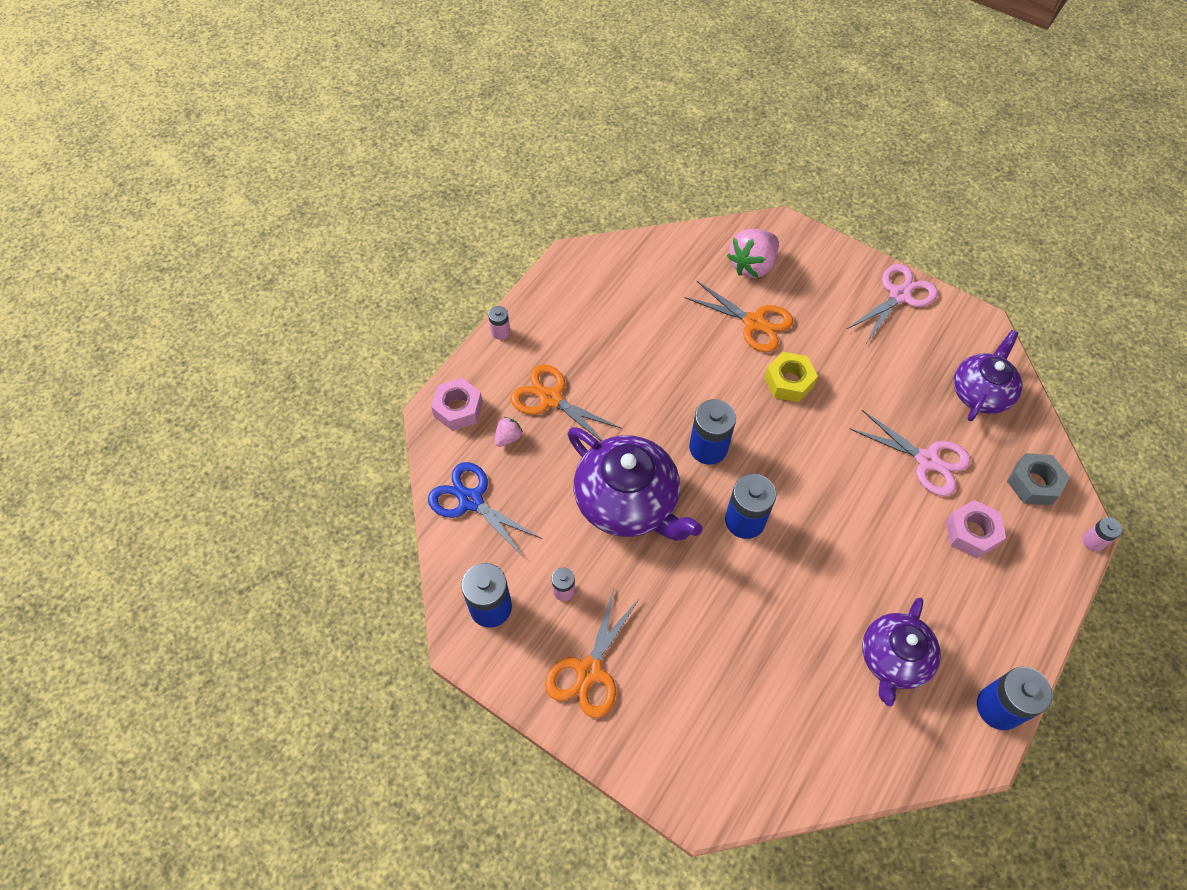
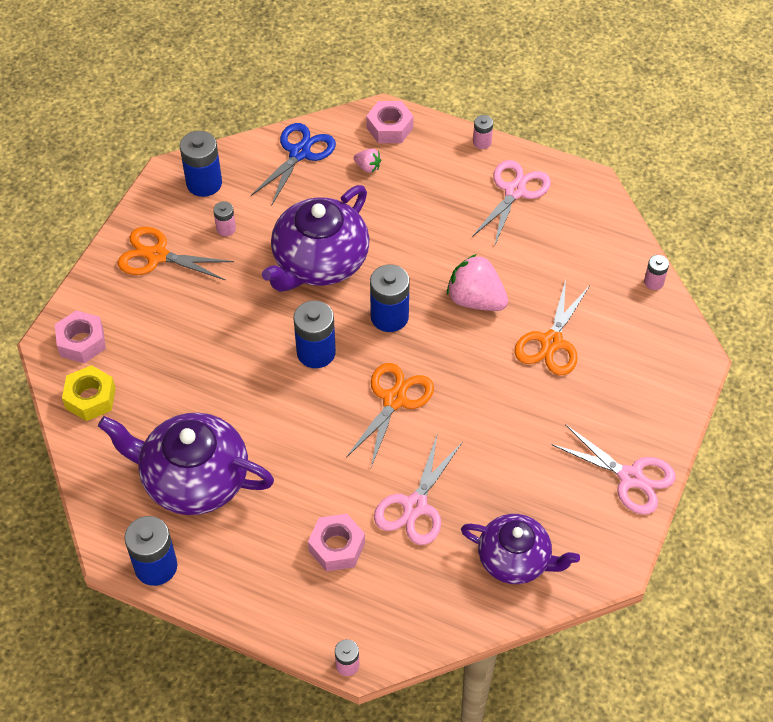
camera: 80 degrees right, 5 degrees down
(551, 399) = (416, 191): orange scissors -> orange scissors (394, 400)
(570, 317) = (514, 191): none -> pink scissors
(697, 236) = (653, 282): none -> pink battery
(703, 770) = (81, 342): none -> pink nut
(752, 265) = (629, 335): pink strawberry -> pink strawberry (475, 300)
(788, 382) = (483, 378): yellow nut -> yellow nut (90, 398)
(893, 659) = (193, 479): purple teapot -> purple teapot, size x1.52
(1033, 483) = (407, 609): grey nut -> none

